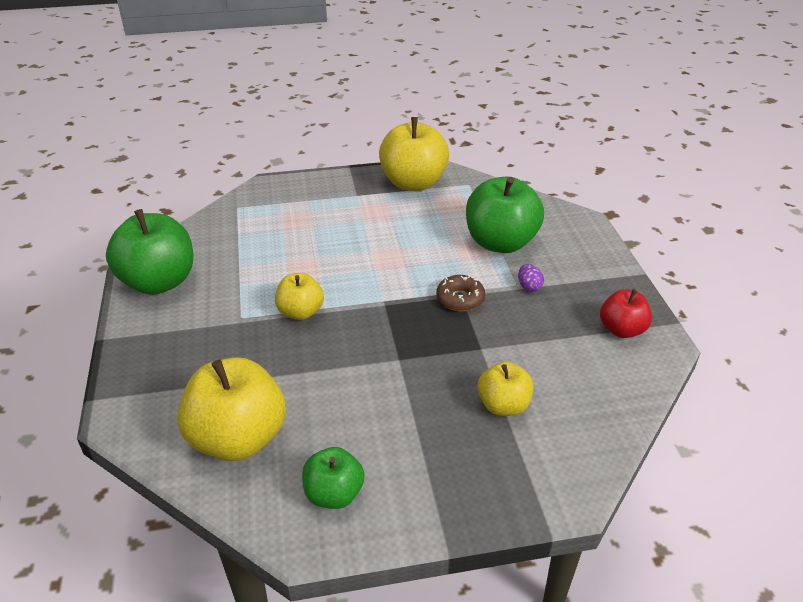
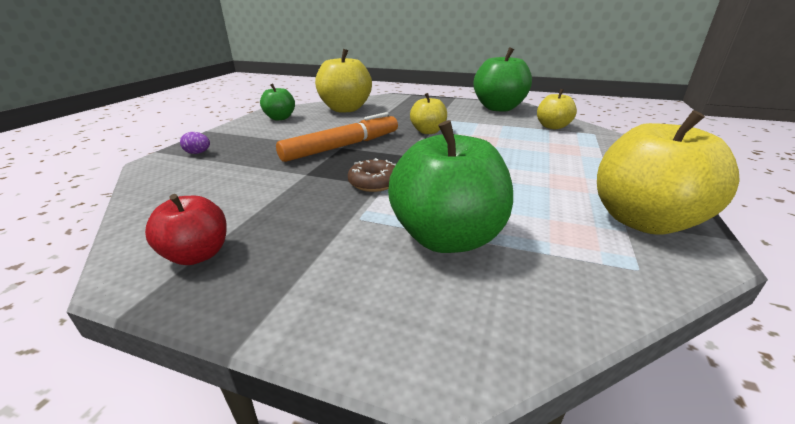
camera: 120 degrees right, 10 degrees down
(398, 358) = (342, 146): none -> orange marker
(503, 405) = (245, 164): yellow apple -> yellow apple (552, 127)
(529, 287) = (344, 224): purple egg -> purple egg (198, 153)

